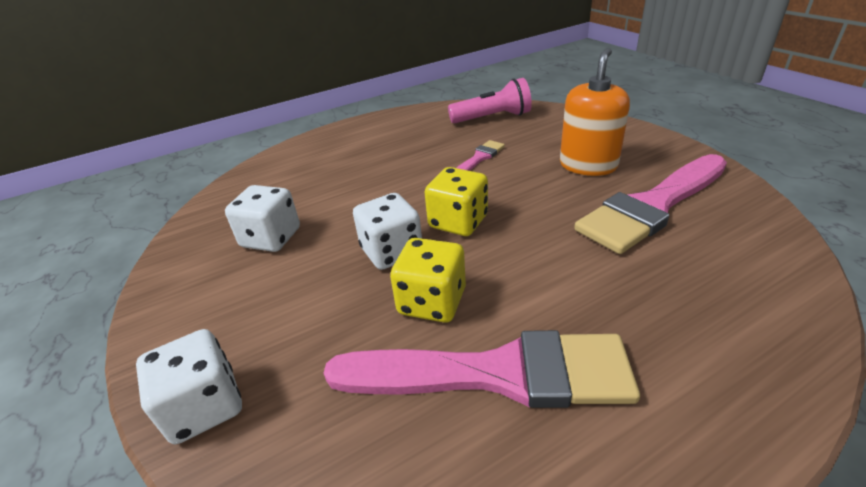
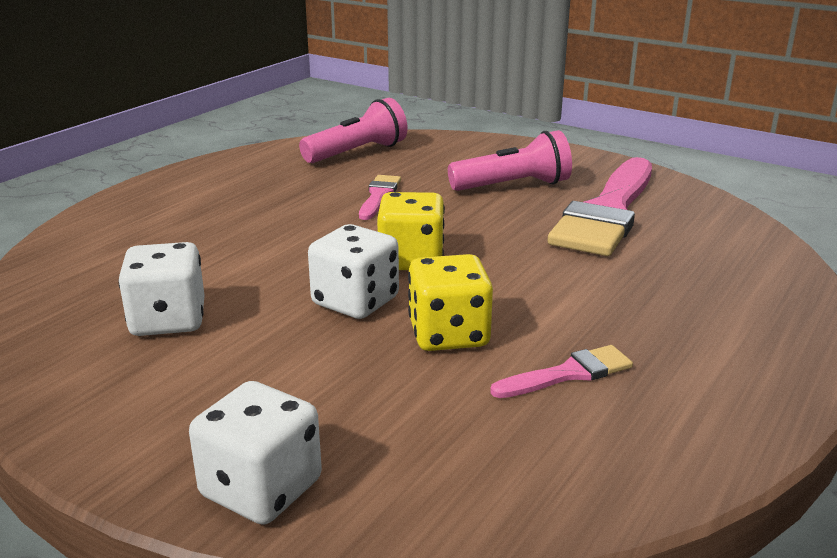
camera: 30 degrees left, 10 degrees down
(494, 374) = (568, 374): pink brush -> pink brush, size x0.45
(588, 165) = (513, 186): orange soap dispenser -> pink flashlight

